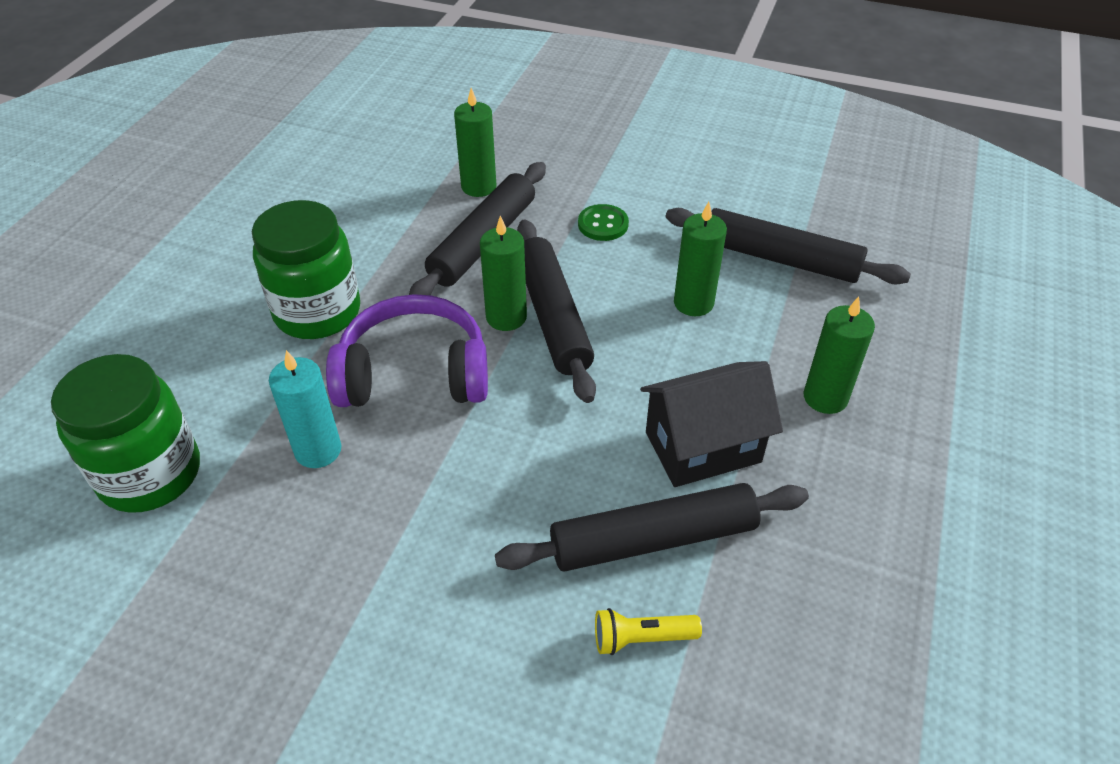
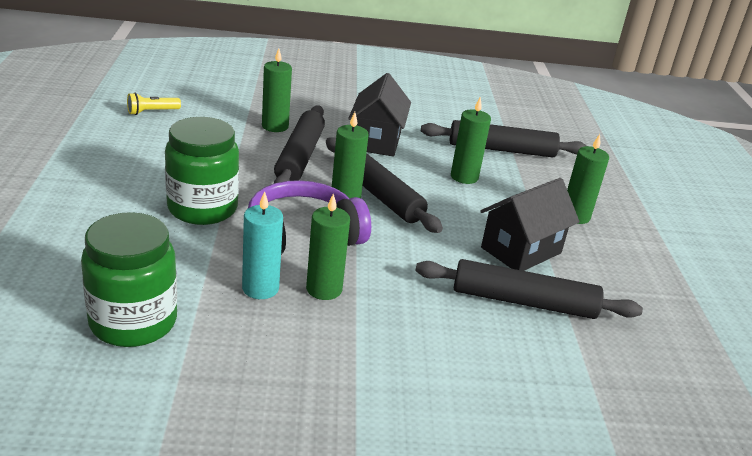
camera: 25 degrees left, 15 degrees down
(394, 466) = (324, 289): none -> green candle
(603, 224) = (377, 141): green button -> black house
(641, 638) = (552, 354): yellow flashlight -> yellow flashlight (152, 112)
(653, 539) = (524, 301): black rolling pin -> black rolling pin turned 45 degrees clockwise

